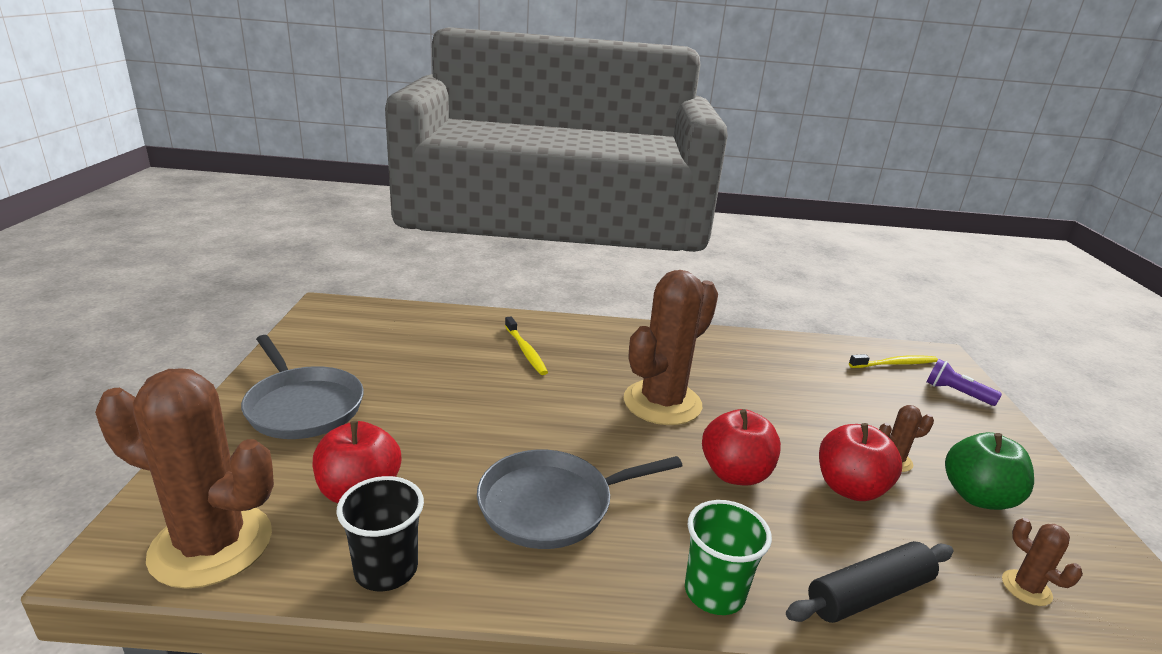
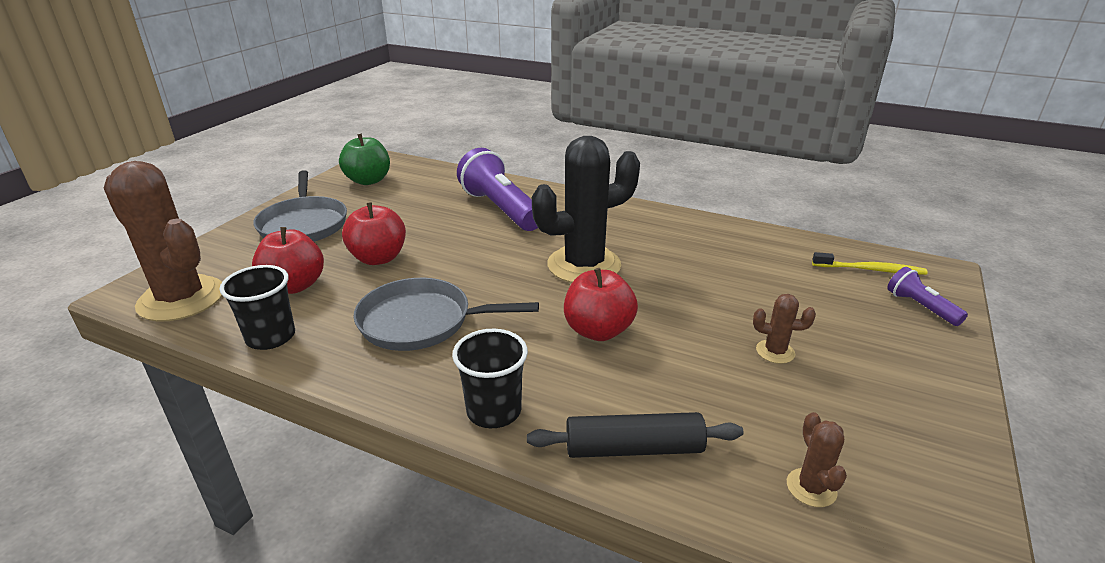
camera: 25 degrees right, 5 degrees up
(525, 351) = (500, 209): yellow toothbrush -> purple flashlight
(662, 403) = (584, 265): brown cactus -> black cactus
(714, 592) = (494, 411): green cup -> black cup
(849, 488) = (702, 364): red apple -> red apple (378, 258)
(977, 497) = (841, 401): green apple -> green apple (368, 180)

